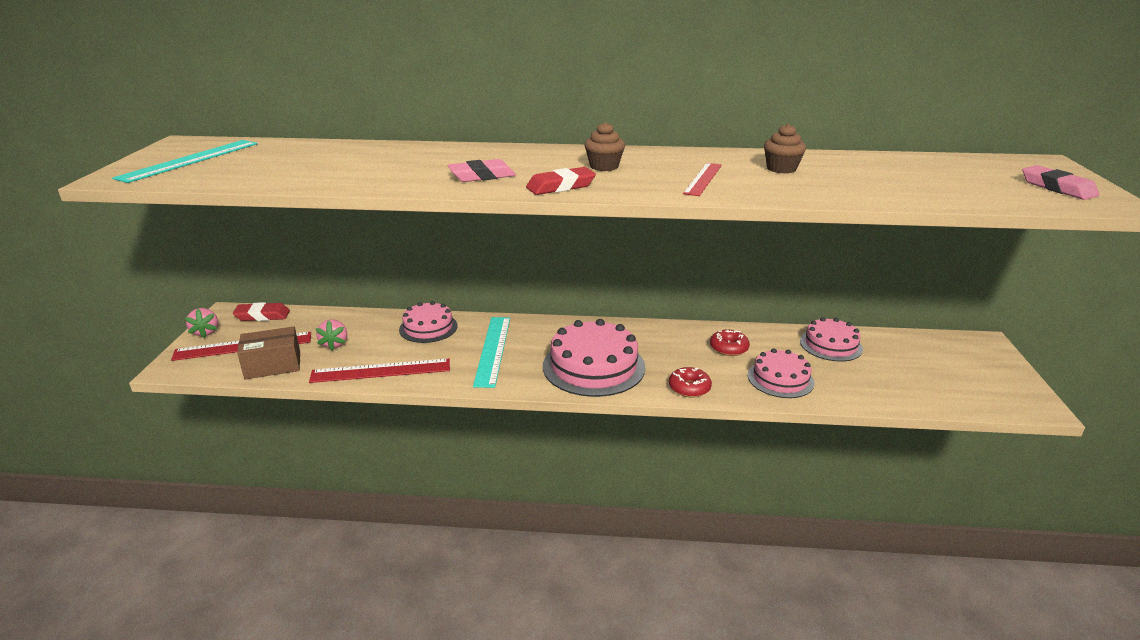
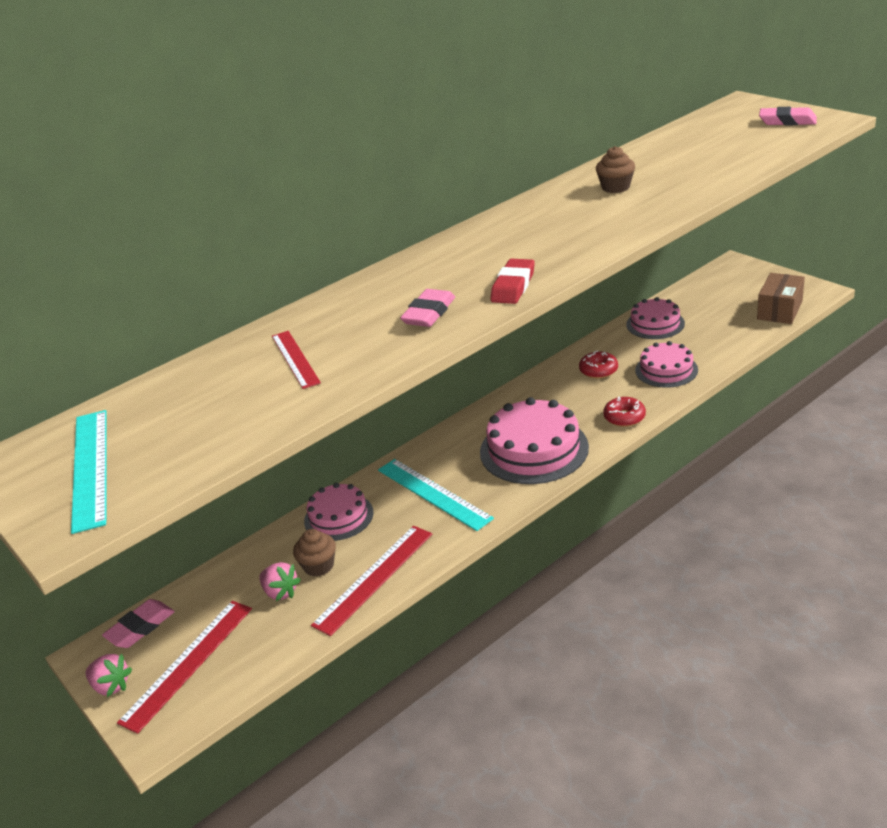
camera: 40 degrees left, 5 degrees up
(262, 316) = (140, 627): red eraser -> pink eraser
(273, 365) = (261, 652): brown box -> brown box (779, 310)
(604, 166) = (496, 252): brown cupcake -> brown cupcake (319, 566)
(703, 179) = (589, 224): red ruler -> red ruler (295, 359)

